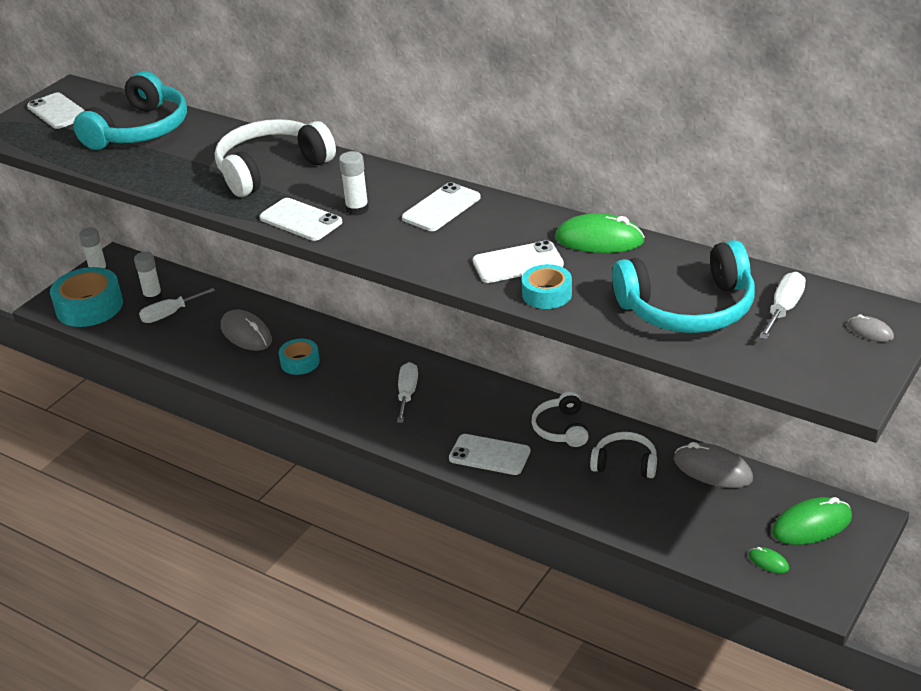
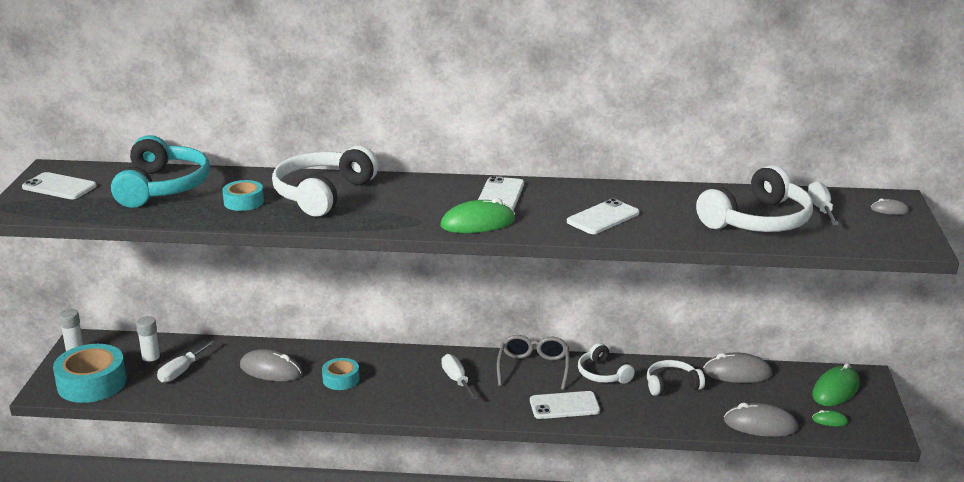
camera: 30 degrees left, 10 degrees down
(301, 220) = (392, 223): white phone -> none
(357, 209) = (431, 207): white glue stick -> none
(495, 401) = (533, 368): none -> grey glasses
(547, 294) = (648, 232): turquoise tape -> turquoise tape (244, 202)
(599, 240) = (646, 193): green mouse -> green mouse (478, 223)
(681, 542) = (760, 425): none -> grey mouse
(688, 308) = (757, 221): turquoise headphones -> white headphones

